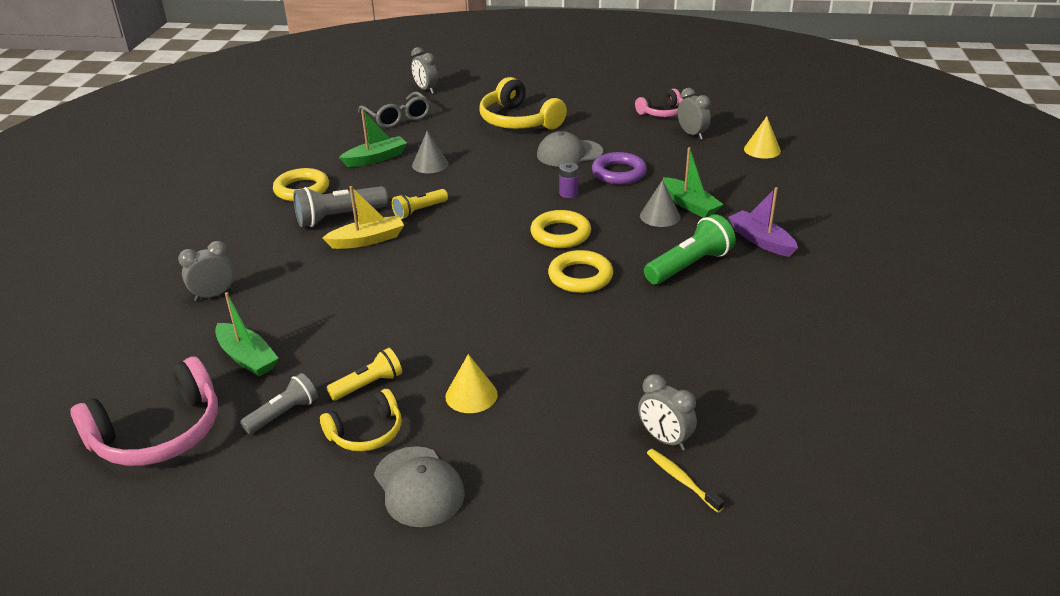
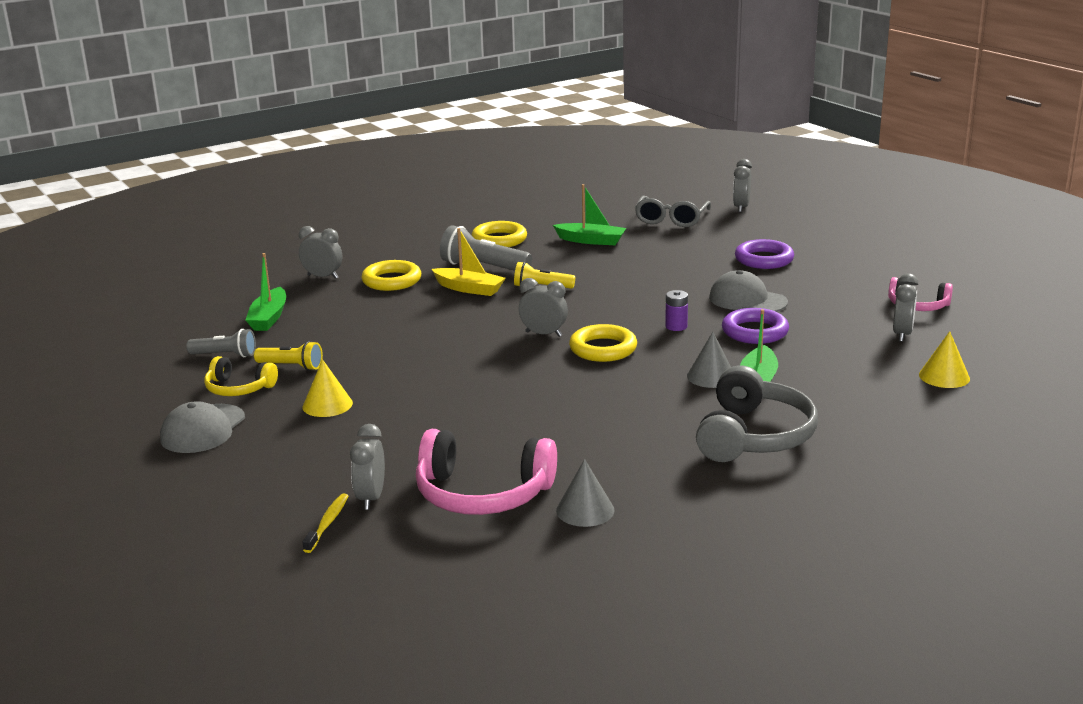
camera: 50 degrees right, 10 degrees down
(159, 433) = (160, 330): pink headphones -> pink headphones (482, 493)
(430, 164) = (620, 261): grey cone -> grey cone (585, 510)
(499, 245) = (543, 334): none -> grey clock
(519, 121) = (764, 259): yellow headphones -> purple ring
(580, 276) = (550, 381): yellow ring -> yellow ring (392, 281)
(689, 265) = (647, 419): green flashlight -> none
(761, 241) = (753, 436): purple boat -> grey headphones

